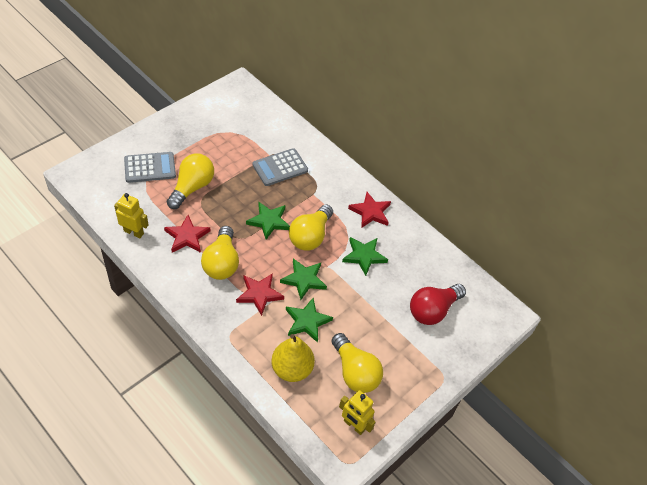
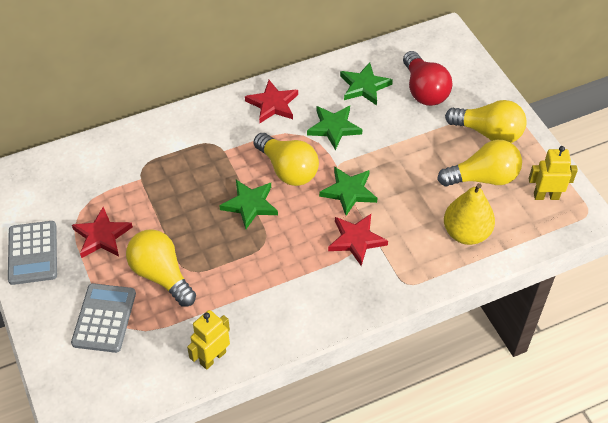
camera: 65 degrees left, 0 degrees up
(187, 236) = (242, 297): red star -> red star (102, 236)
(221, 262) = (297, 268): yellow light bulb -> yellow light bulb (488, 133)
(280, 167) = (167, 173): grey calculator -> grey calculator (32, 253)
(307, 321) = (407, 203): green star -> green star (364, 86)
(354, 425) = (546, 196): yellow robot -> yellow robot turned 150 degrees counterclockwise

